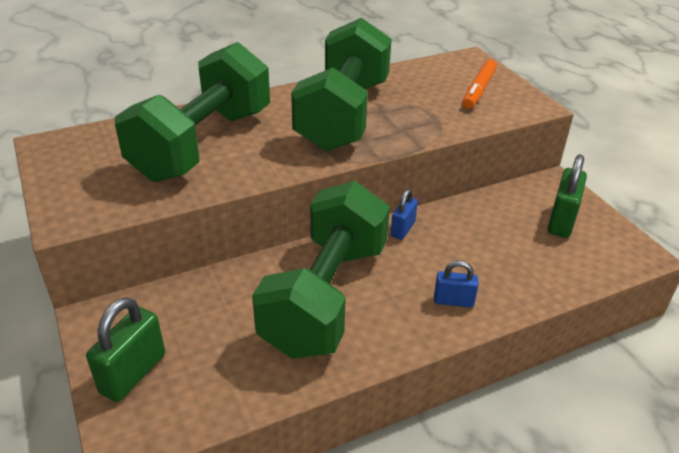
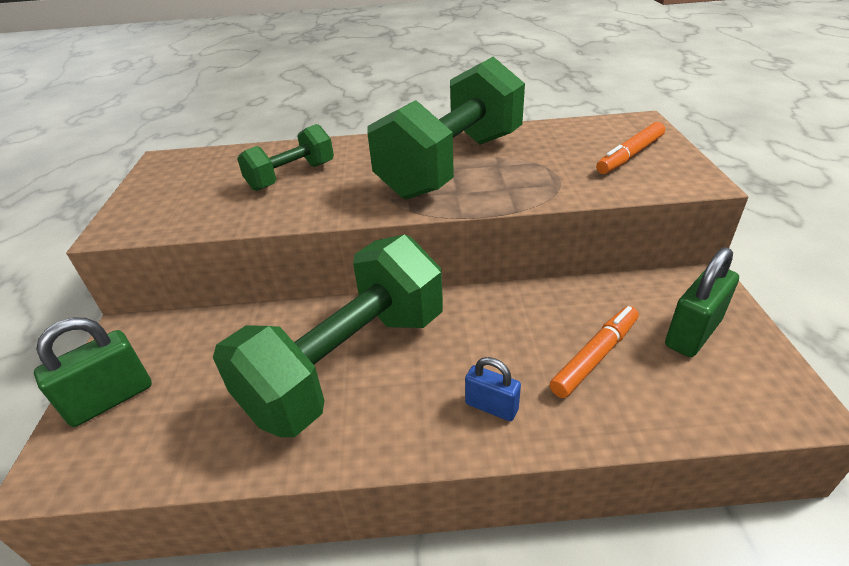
camera: 25 degrees right, 0 degrees up
(203, 144) = (291, 176): green dumbbell -> green dumbbell, size x0.51
(402, 229) = (480, 303): blue padlock -> none
(505, 250) = (595, 356): none -> orange marker

